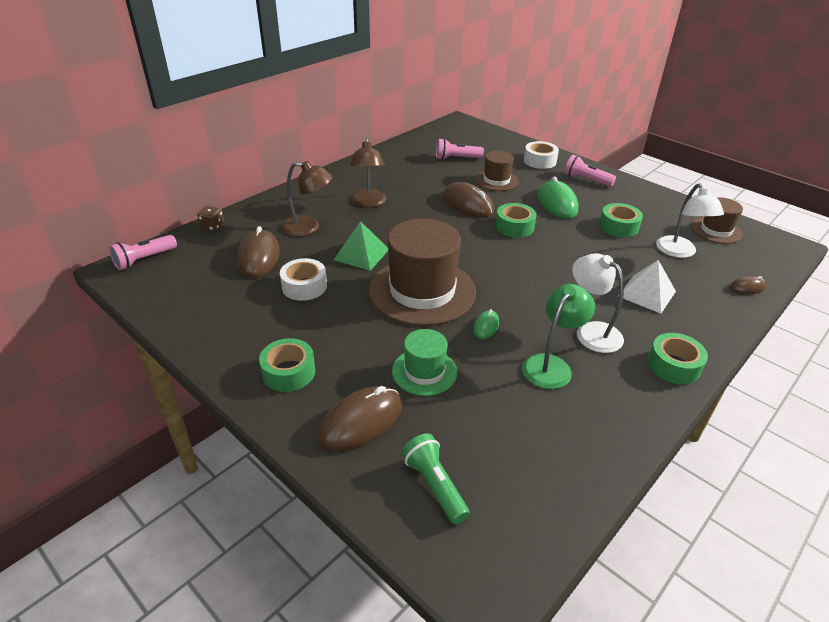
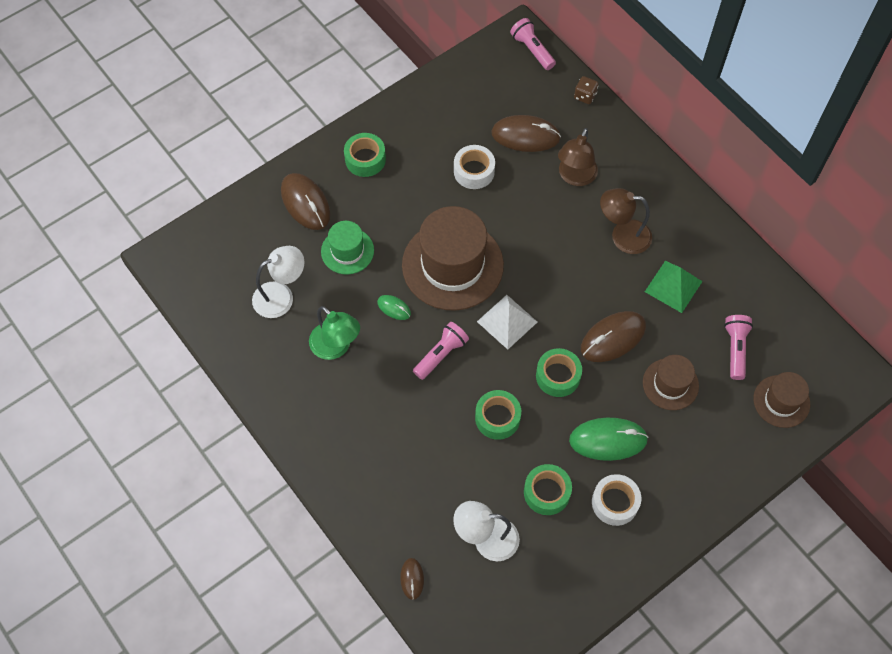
camera: 100 degrees right, 25 degrees up
(361, 254) = (520, 220): green pyramid -> green pyramid (673, 286)
(435, 485) = (241, 241): green flashlight -> none
(540, 161) = (725, 454): white tape -> white tape (615, 502)
(586, 180) = (667, 498): pink flashlight -> pink flashlight (441, 354)
(591, 331) = (371, 394): white lamp -> white lamp (281, 296)
(646, 293) = (418, 468): white pyramid -> white pyramid (507, 321)
(673, 365) = (316, 447): green tape -> green tape (497, 418)
(716, 230) = (527, 608): brown hat -> brown hat (781, 401)

